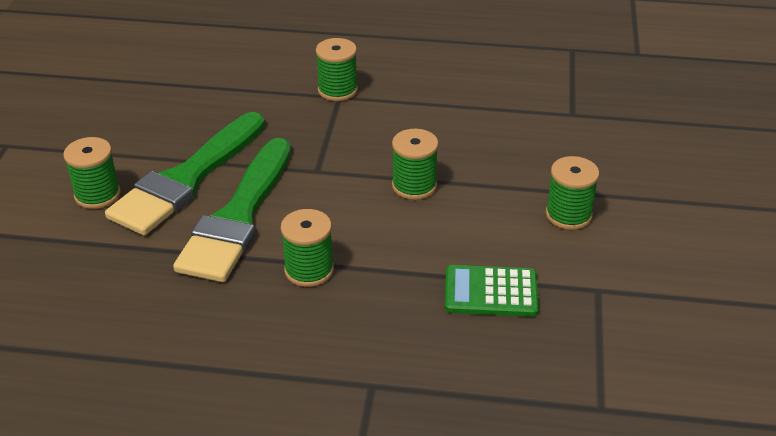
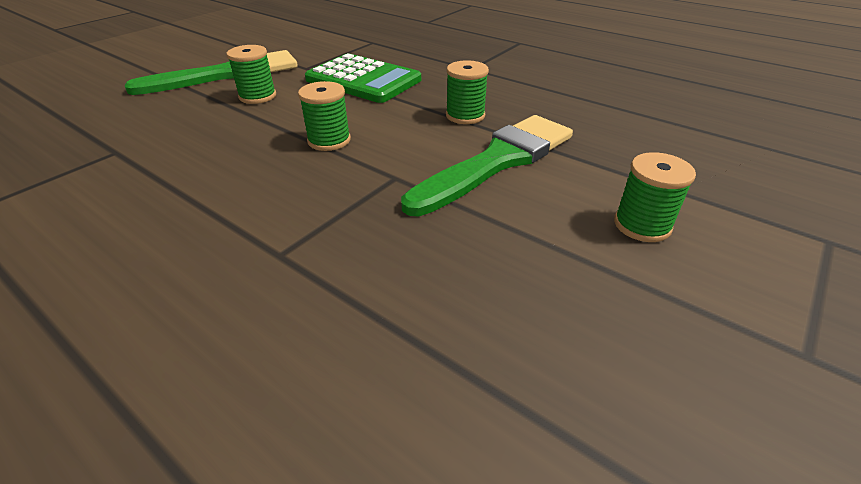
camera: 150 degrees left, 0 degrees up
(187, 179) = (532, 210): green brush -> green brush (227, 74)
(337, 90) = (269, 265): green spool -> none
(491, 292) = (363, 80): green calculator -> green calculator, size x1.61

